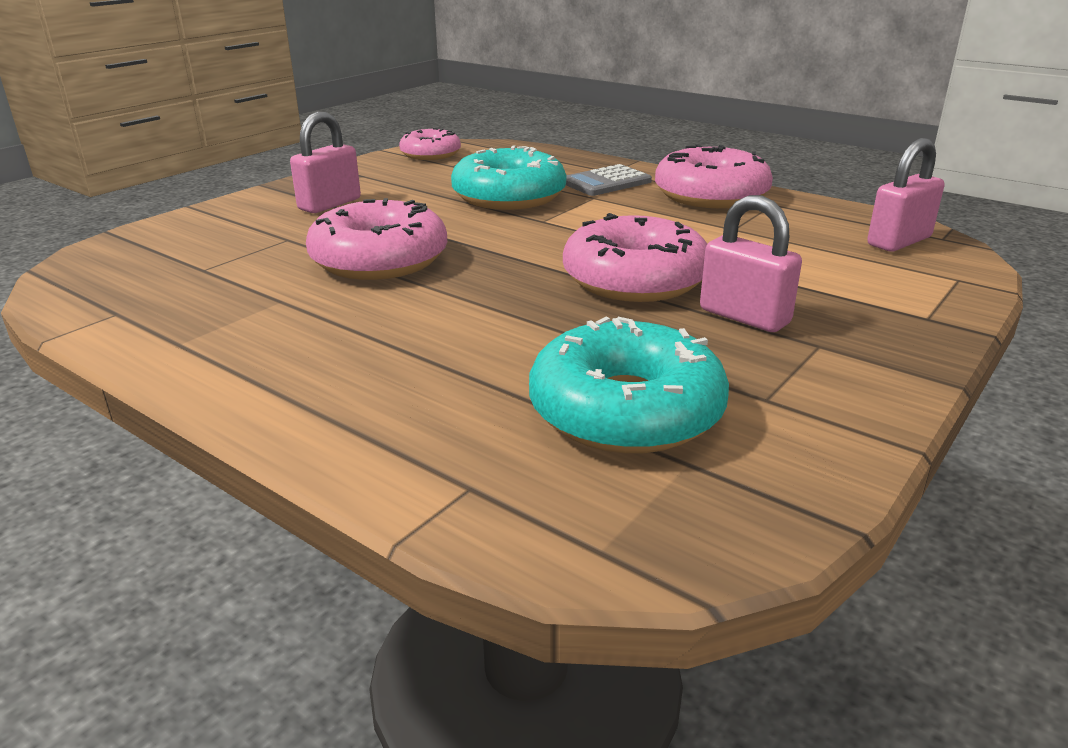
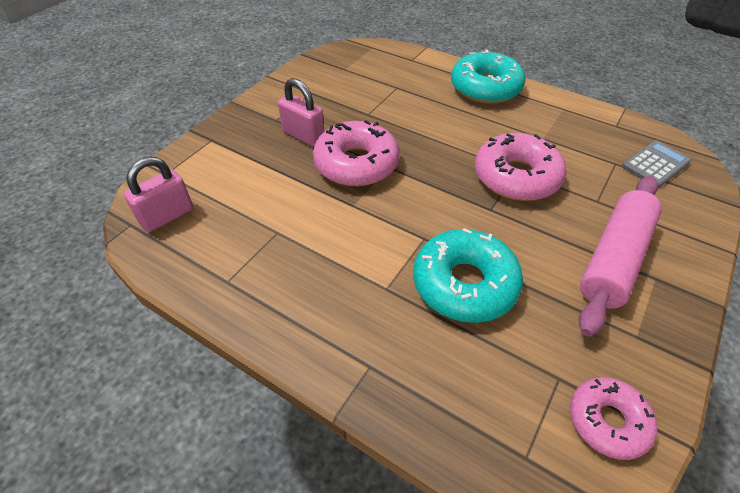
camera: 175 degrees right, 20 degrees up
(330, 204) = (614, 259): pink padlock -> pink rolling pin
(606, 182) = (376, 327): grey calculator -> grey calculator (655, 164)
(626, 411) = (364, 85): turquoise donut -> turquoise donut (485, 88)
(711, 195) = (277, 297): pink donut -> none

